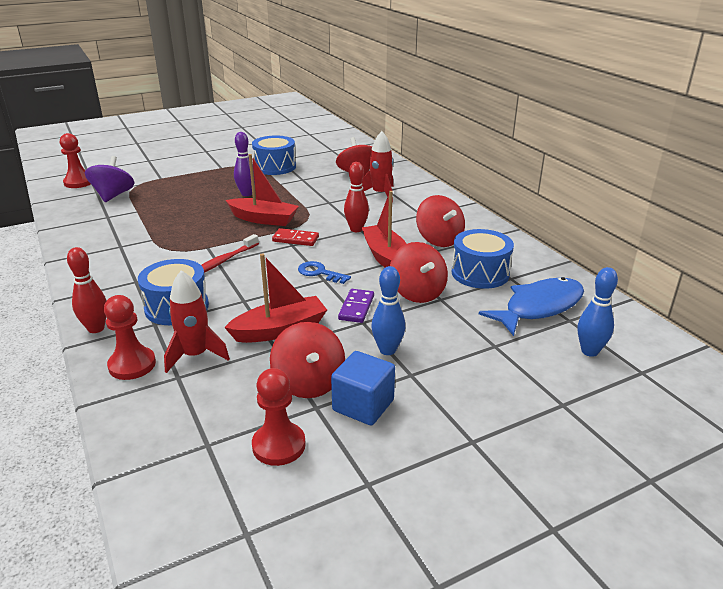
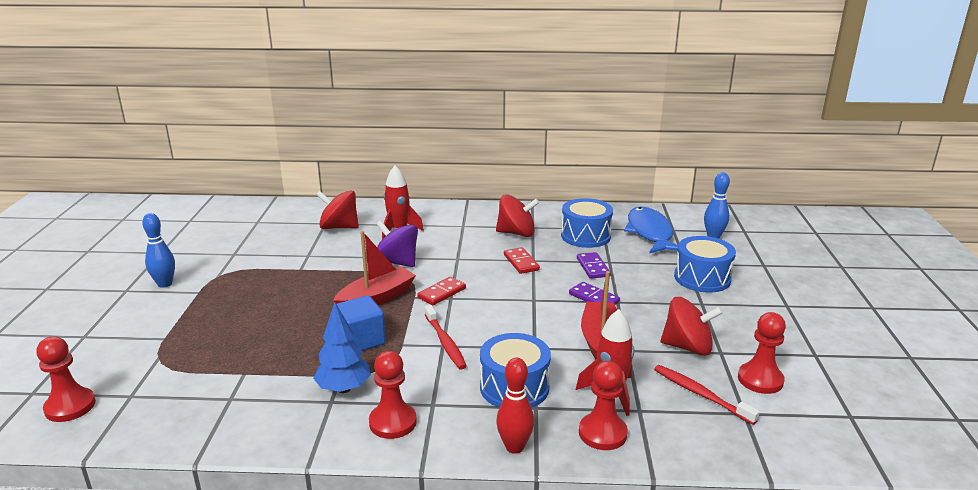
camera: 60 degrees left, 5 degrees down
(106, 273) = (393, 422): none -> red pawn
(113, 196) = (167, 383): purple spinning top -> purple spinning top (397, 262)
(137, 245) = (344, 388): none -> blue tree
(225, 408) = (700, 394): none -> red toothbrush
(246, 194) = (299, 293): purple bowling pin -> none
(275, 167) = (251, 261): blue drum -> blue drum (702, 278)
(319, 273) = (520, 298): blue key -> none
(356, 229) = (456, 260): red bowling pin -> none
(363, 405) = (729, 332): blue cube -> blue cube (361, 340)
(385, 256) = (521, 262): red boat -> red domino
(387, 350) = (665, 303): blue bowling pin -> blue bowling pin (165, 284)
(417, 293) = (592, 267): red spinning top -> purple domino

